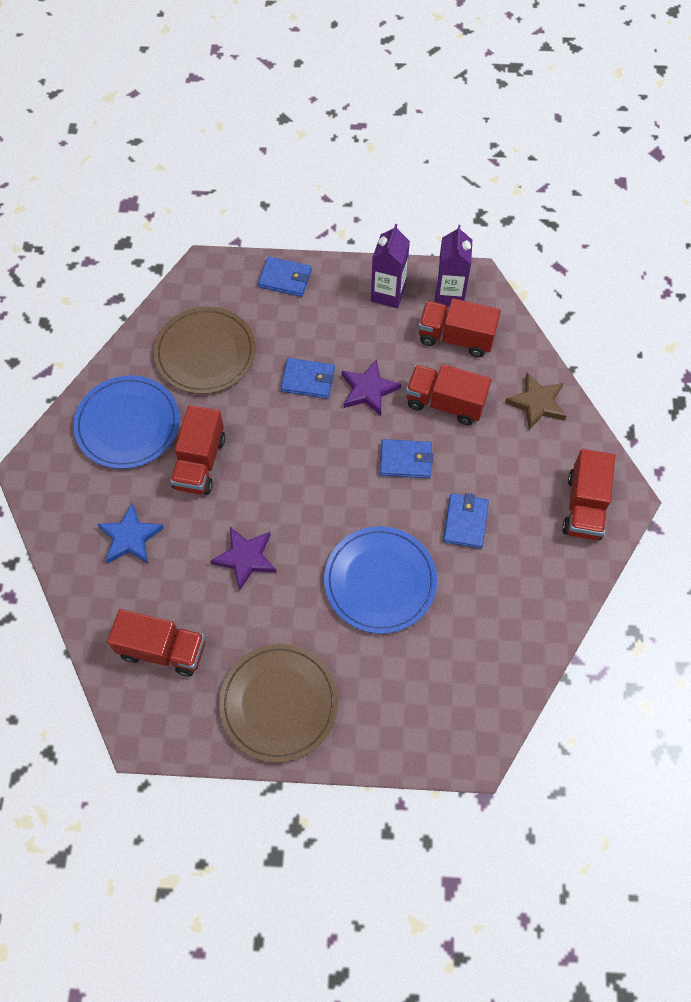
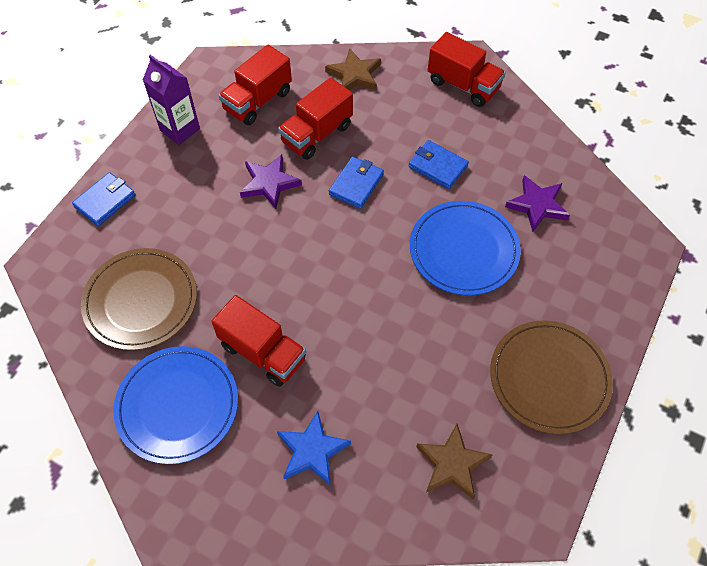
camera: 65 degrees left, 5 degrees down
(162, 649) = (452, 464): red truck -> brown star
(245, 558) = (389, 350): purple star -> purple star (537, 205)
(308, 380) = (229, 225): blue wallet -> none
(449, 295) = (212, 88): purple carton -> none

